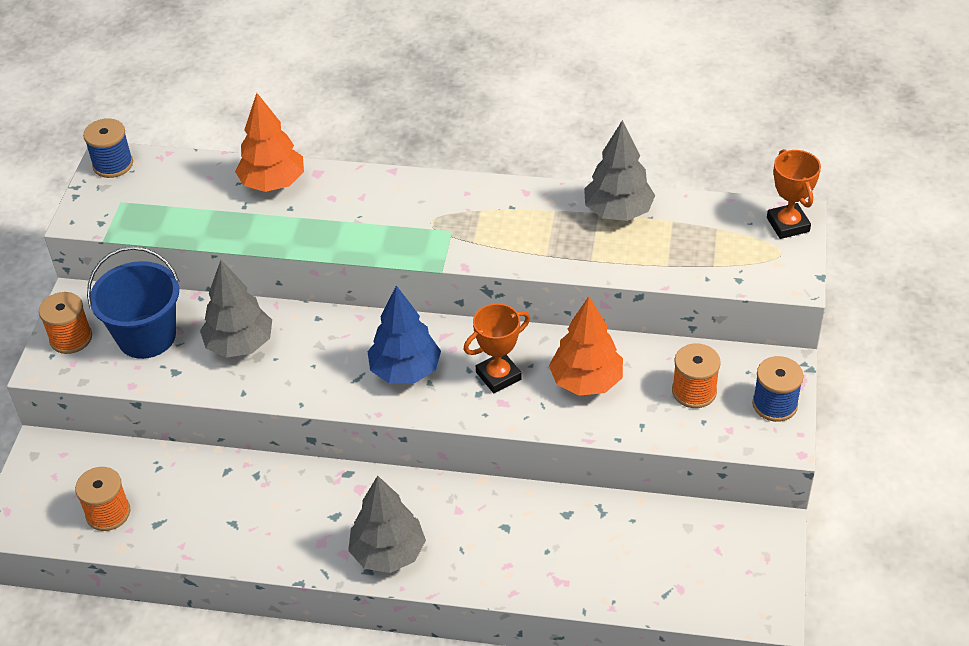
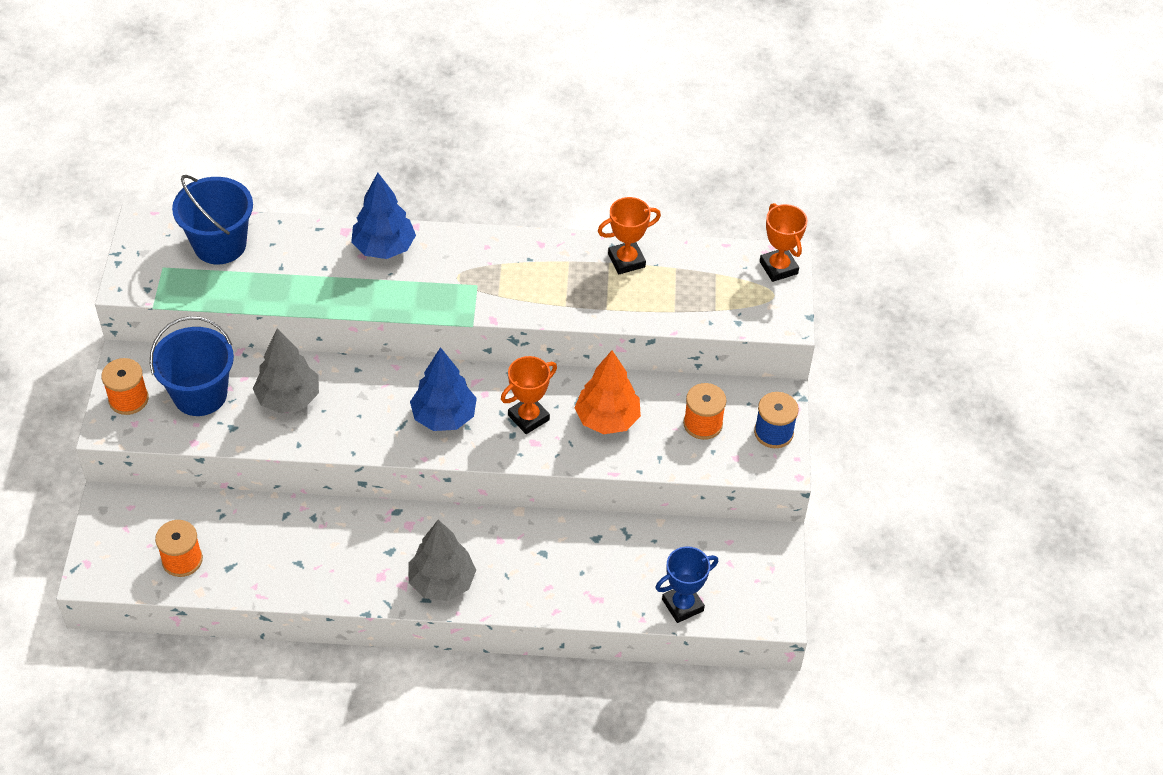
camera: 10 degrees left, 5 degrees up
(113, 164) = (148, 229): blue spool -> none
(184, 182) = (220, 244): none -> blue bucket
(273, 183) = (305, 243): orange tree -> none
(356, 190) = (384, 247): none -> blue tree
(618, 212) = (626, 260): grey tree -> orange trophy
(660, 594) = (682, 605): none -> blue trophy

